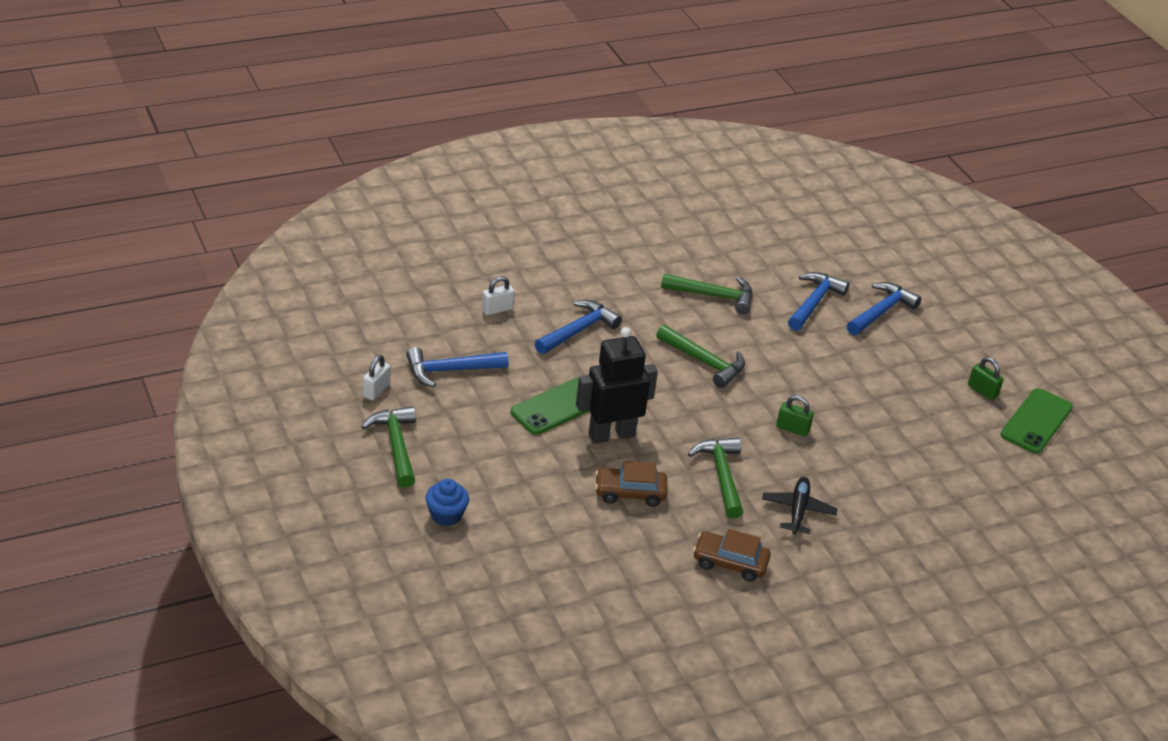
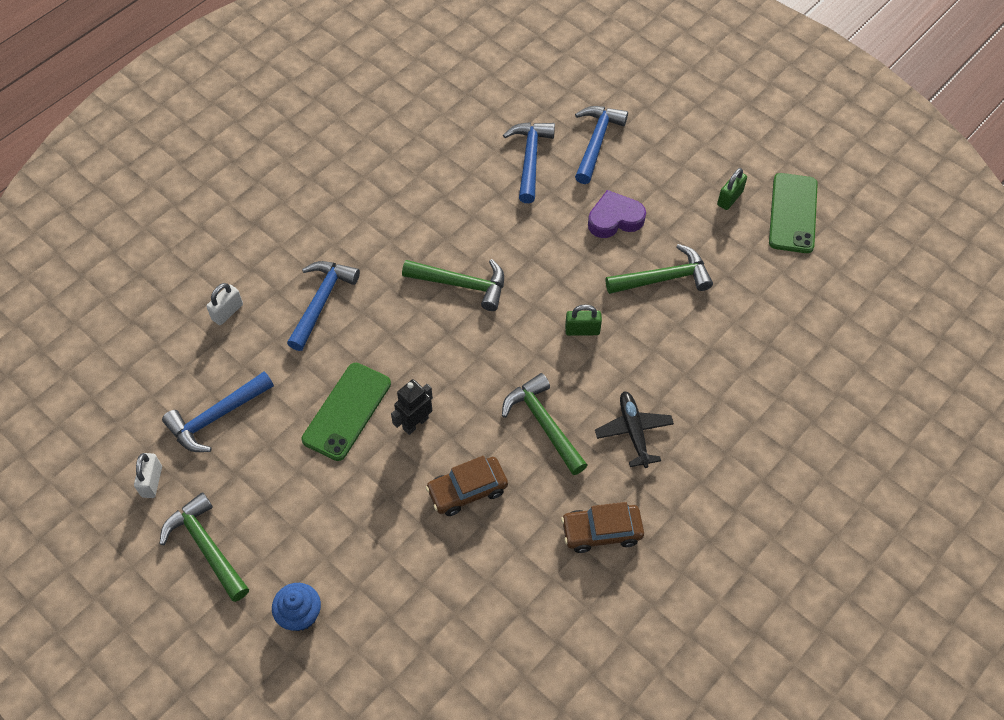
camera: 20 degrees left, 20 degrees up
(611, 435) = (415, 423): black robot -> black robot, size x0.56
(714, 296) = (432, 194): green hammer -> green hammer (664, 278)
(867, 367) = (614, 219): none -> purple heart
(982, 391) = (729, 198): green padlock -> green padlock turned 75 degrees counterclockwise

